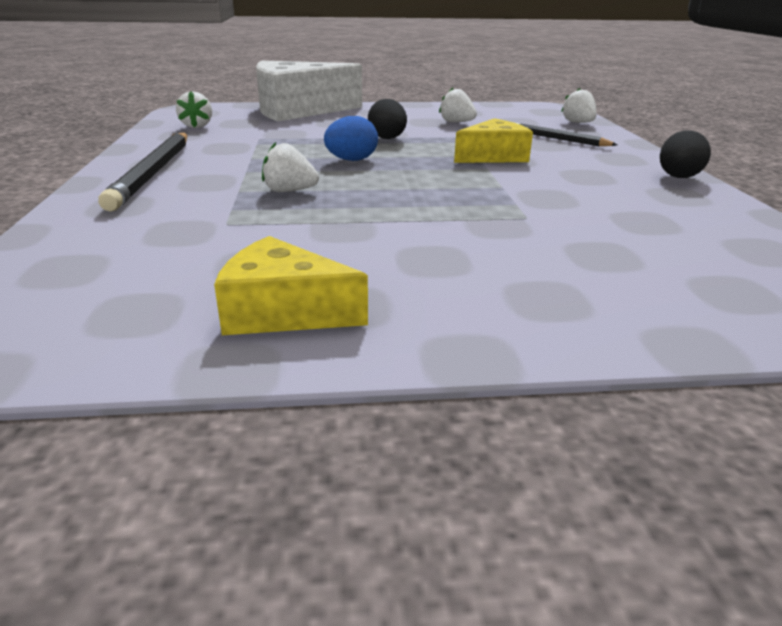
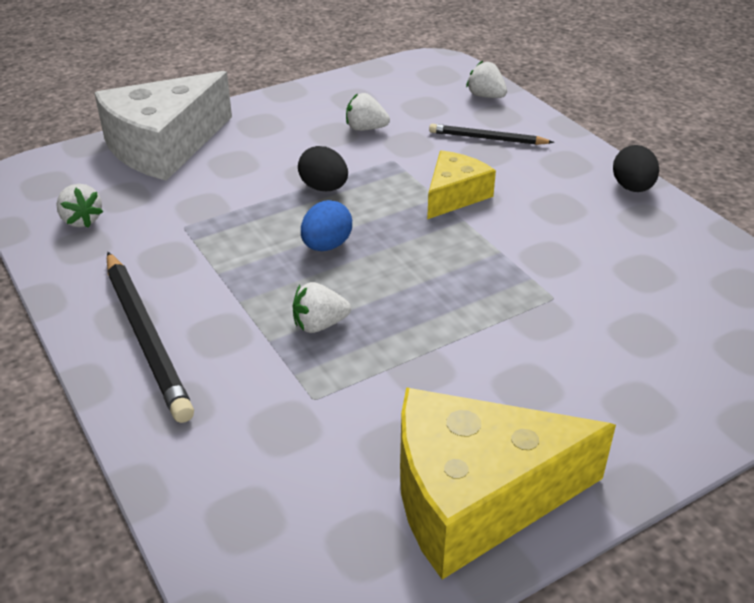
camera: 25 degrees left, 10 degrees up
(283, 312) = (476, 497): yellow cheese -> yellow cheese, size x1.82

